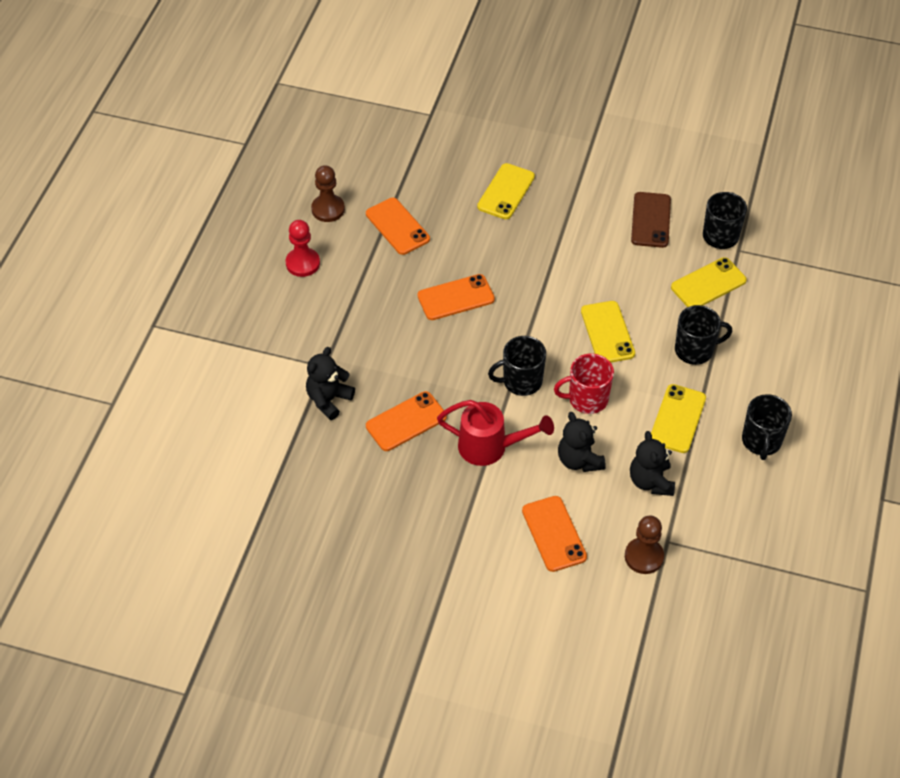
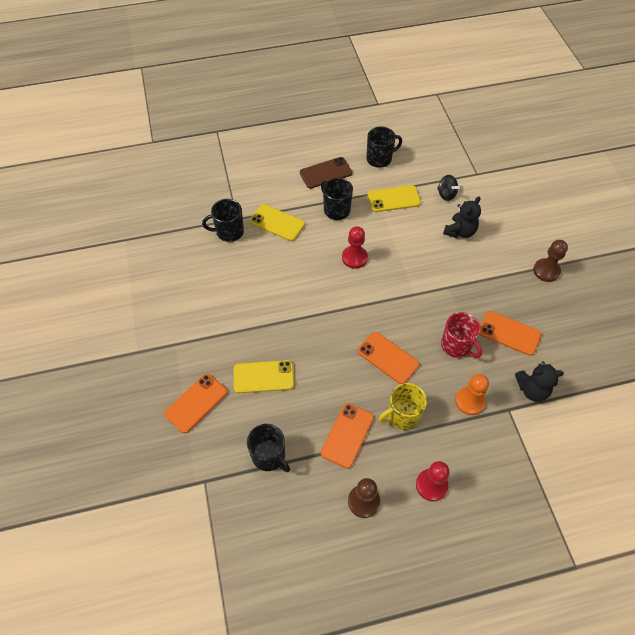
camera: 120 degrees left, 5 degrees up
(357, 339) = (469, 401): none -> orange pawn
(385, 277) = (402, 415): none -> yellow mug
(490, 447) = (488, 278): red watering can -> none
(521, 381) = (427, 285): black mug -> black mug (269, 456)
(553, 534) = (517, 222): orange phone -> orange phone (196, 403)
(587, 399) = (414, 246): red mug -> red mug (456, 345)
(607, 332) = (354, 258): yellow phone -> red pawn
(644, 557) = (495, 179): brown pawn -> brown pawn (546, 271)
(650, 220) = (238, 274): brown phone -> brown phone (325, 173)
(650, 481) = (446, 194): black teddy bear -> black spinning top

